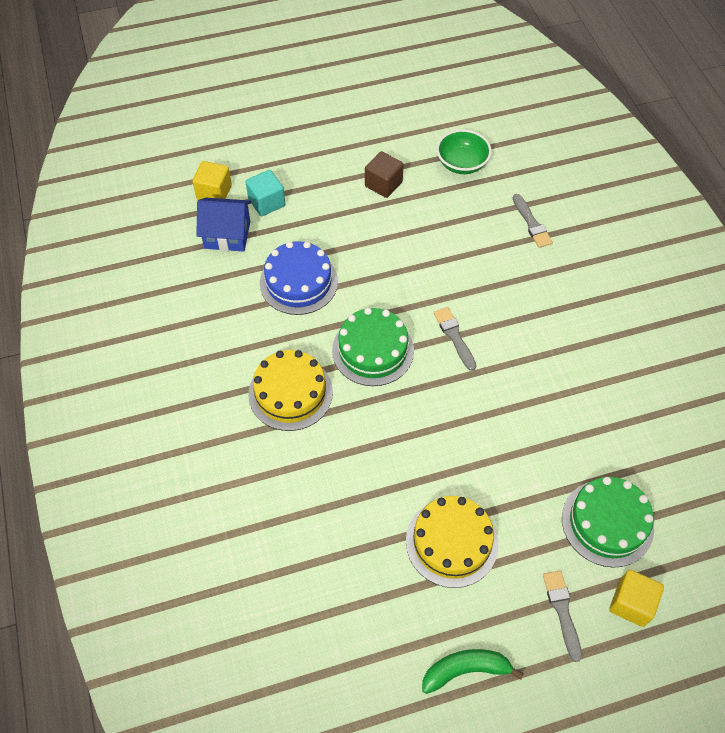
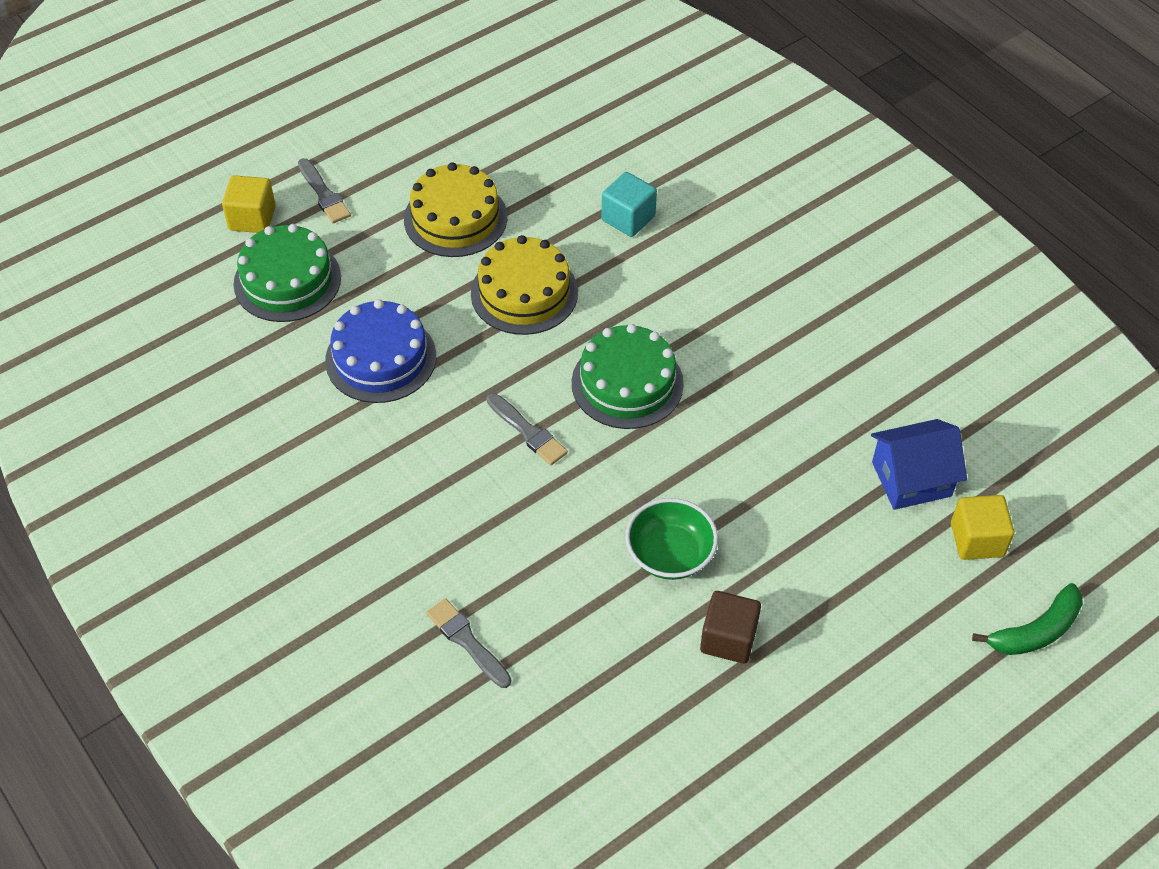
camera: 160 degrees right, 5 degrees down
(266, 202) = (888, 548): turquoise cube -> turquoise cube (628, 218)
(290, 393) = (703, 306): yellow cake -> yellow cake (524, 293)
(298, 282) = (771, 442): blue cake -> blue cake (381, 358)
(462, 163) = (617, 723): green bowl -> green bowl (670, 554)
(465, 670) = (409, 128): green banana -> green banana (1036, 631)

